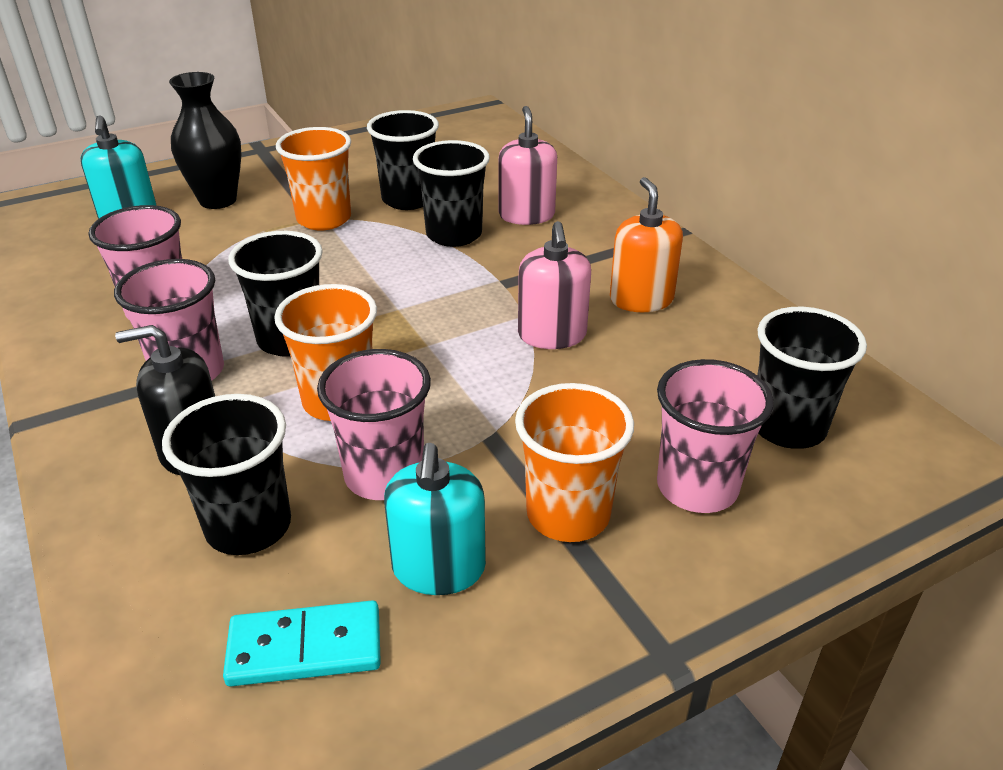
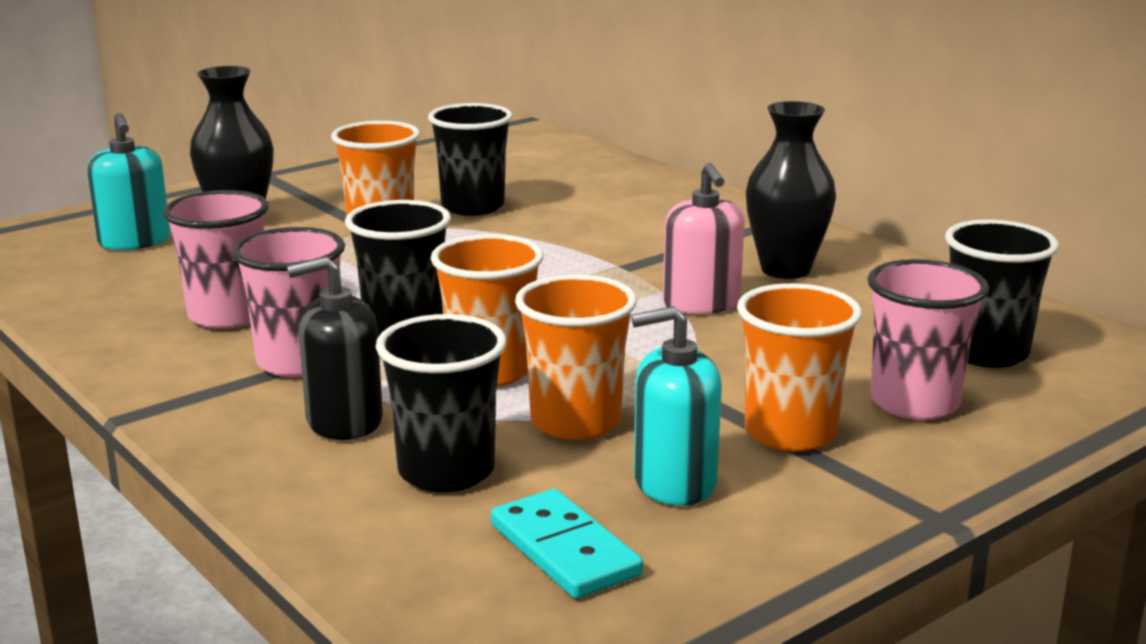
camera: 10 degrees left, 15 degrees down
(305, 648) = (564, 550): turquoise domino -> turquoise domino turned 75 degrees clockwise
(384, 475) = (575, 422): pink cup -> orange cup
(439, 568) = (674, 482): turquoise soap dispenser -> turquoise soap dispenser turned 90 degrees clockwise
(454, 235) = (544, 232): black cup -> none
(526, 215) = (620, 211): pink soap dispenser -> none
(641, 299) = (785, 269): orange soap dispenser -> black vase

